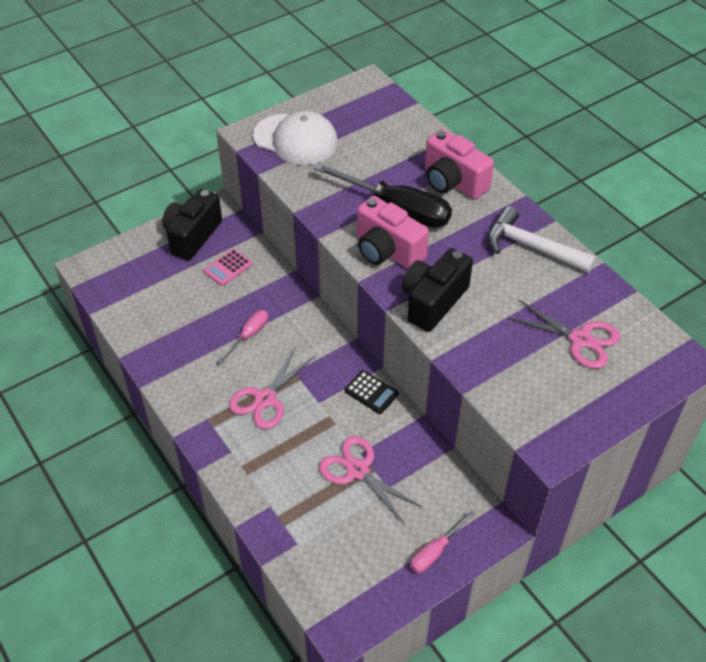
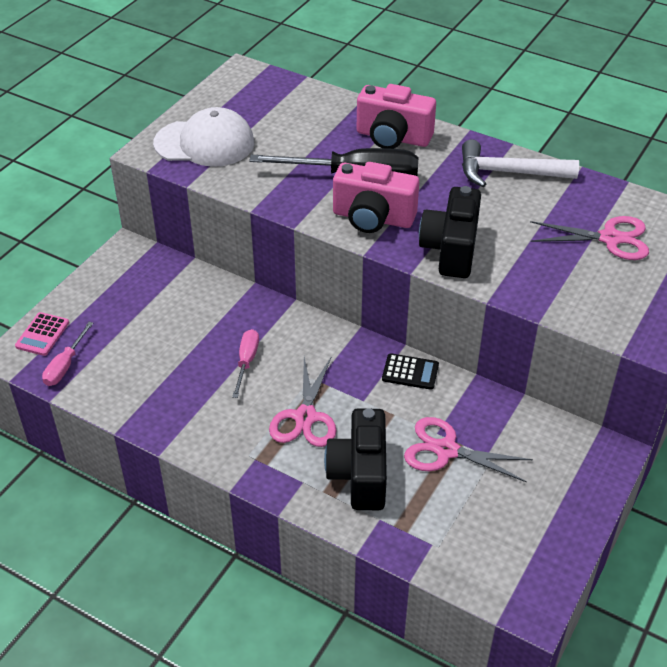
camera: 25 degrees left, 5 degrees down
(192, 236) = (118, 285): black camera -> black camera (359, 474)
(228, 267) = (179, 303): pink calculator -> pink calculator (42, 334)
(435, 551) = (572, 496): pink screwdriver -> pink screwdriver (65, 365)

